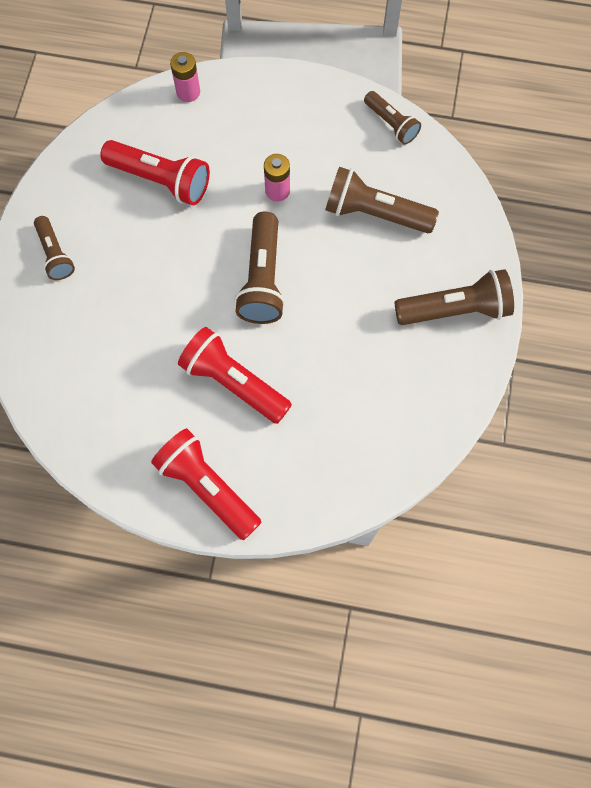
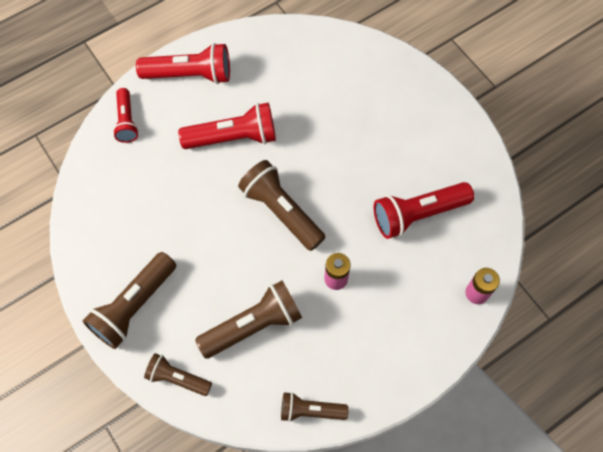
camera: 135 degrees right, 5 degrees down
(55, 254) = (421, 113): brown flashlight -> brown flashlight (177, 378)
(312, 492) = (127, 121): none -> red flashlight

